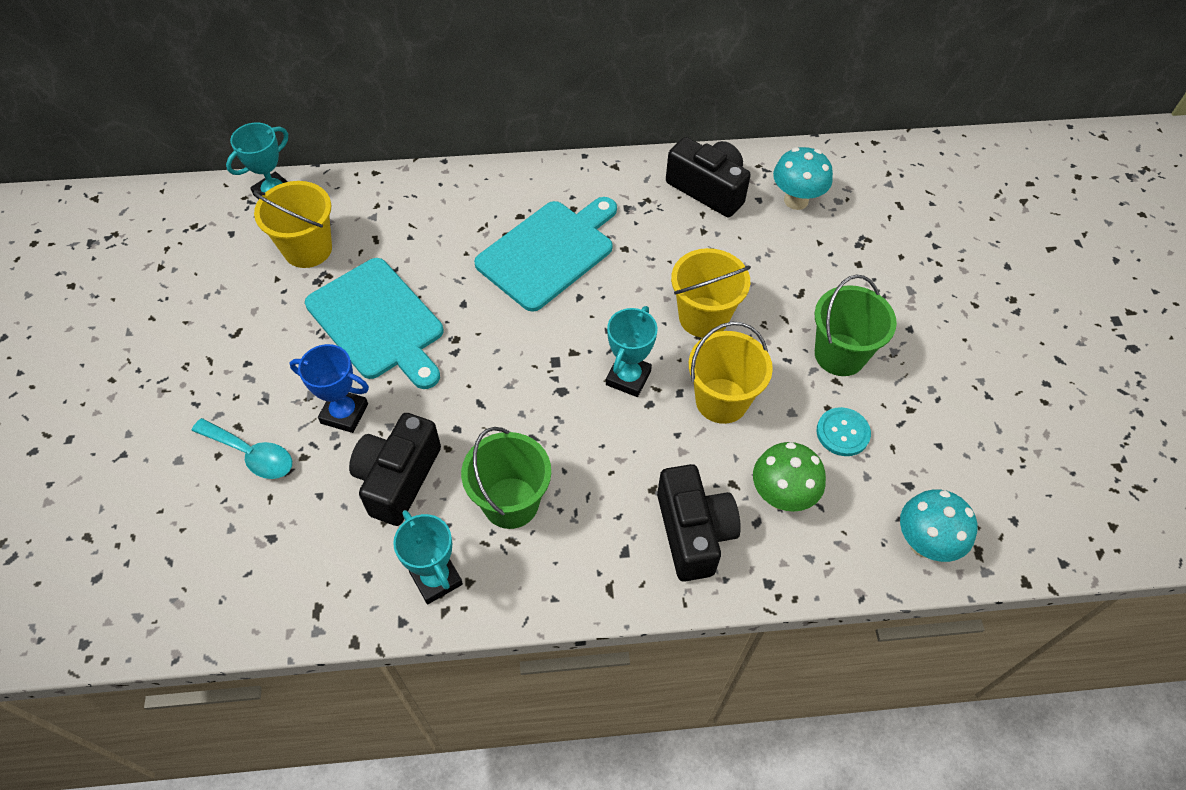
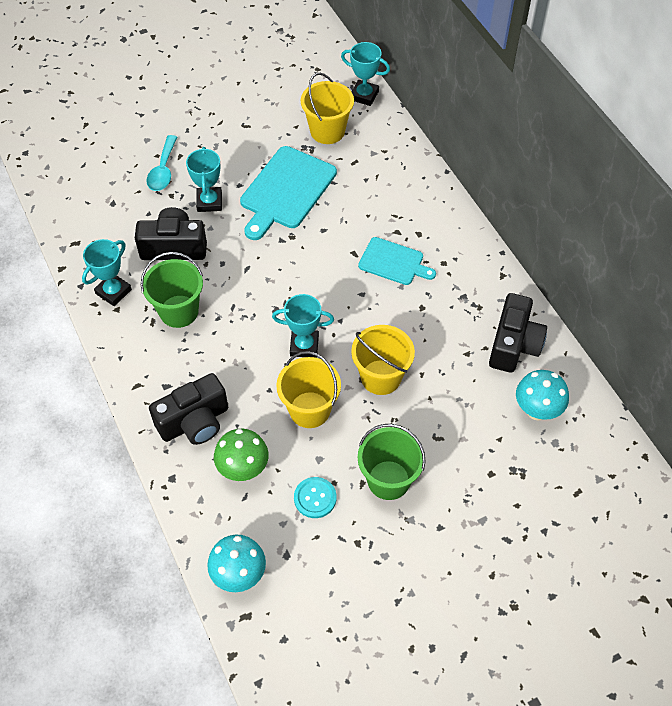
camera: 70 degrees right, 0 degrees up
(344, 413) = (209, 202): blue trophy -> turquoise trophy
(549, 252) = (393, 262): turquoise cutting board -> turquoise cutting board, size x0.61

